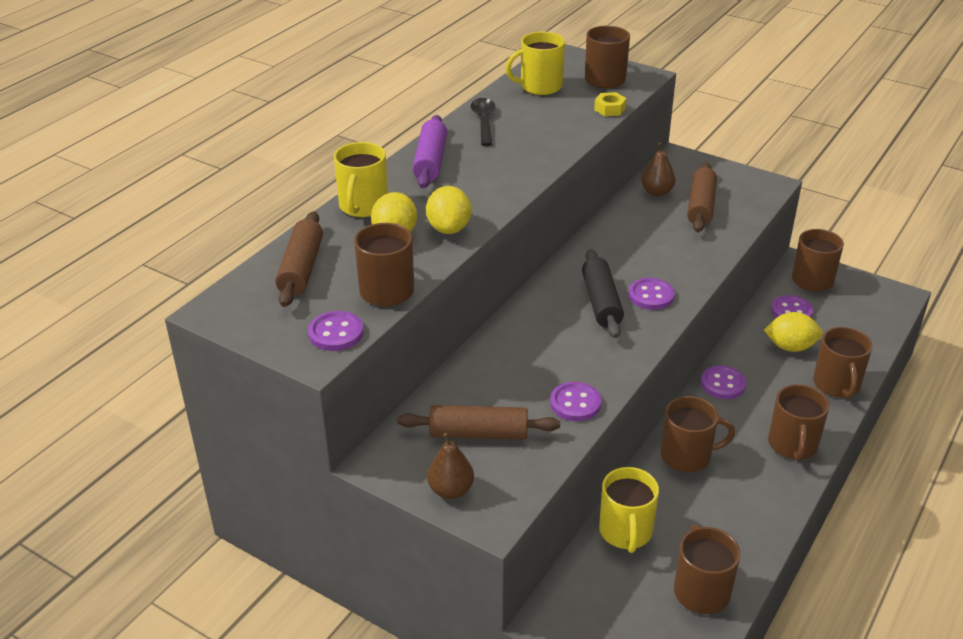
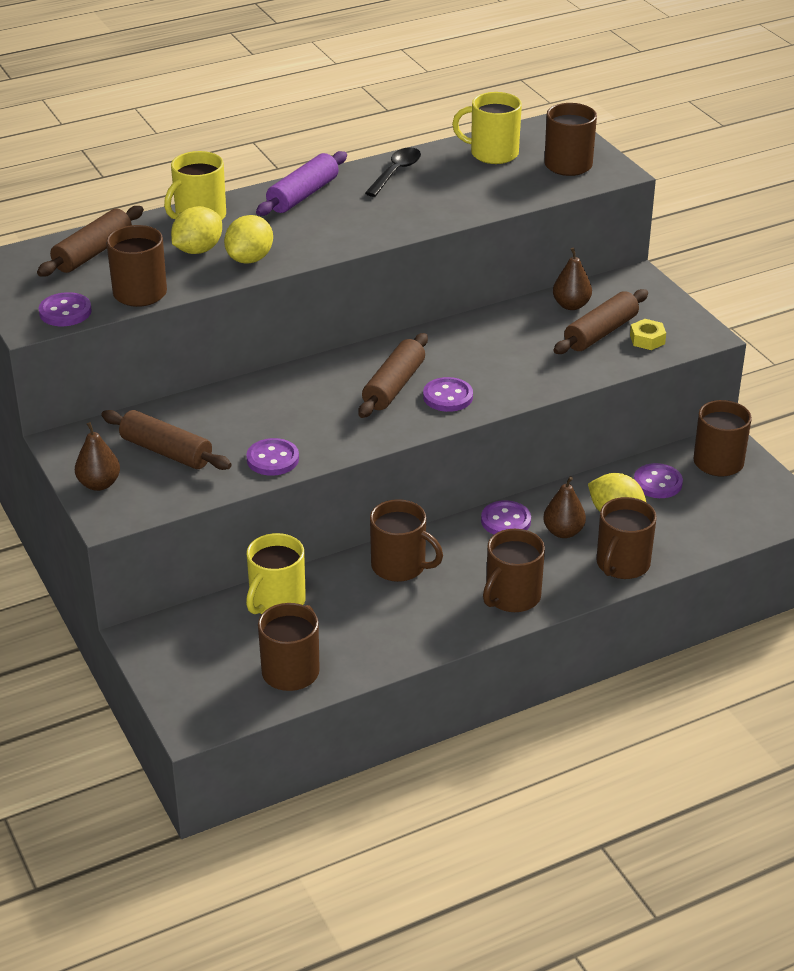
camera: 30 degrees right, 0 degrees up
(601, 302) = (394, 386): black rolling pin -> brown rolling pin
(609, 109) = (535, 196): yellow nut -> yellow nut (647, 339)
(771, 376) = (563, 532): none -> brown pear

